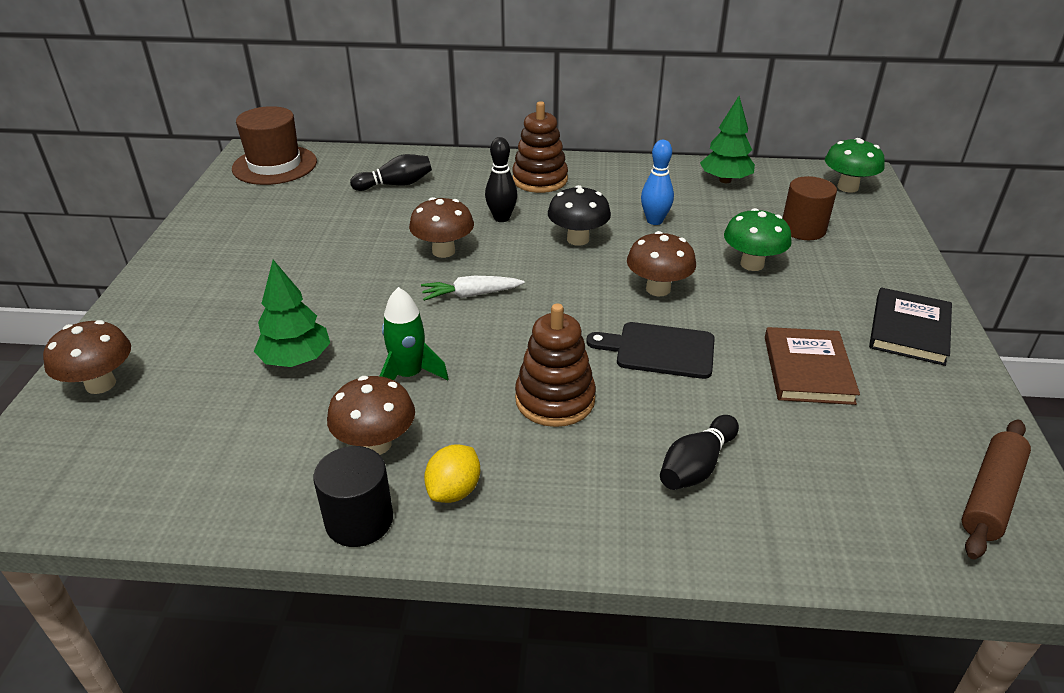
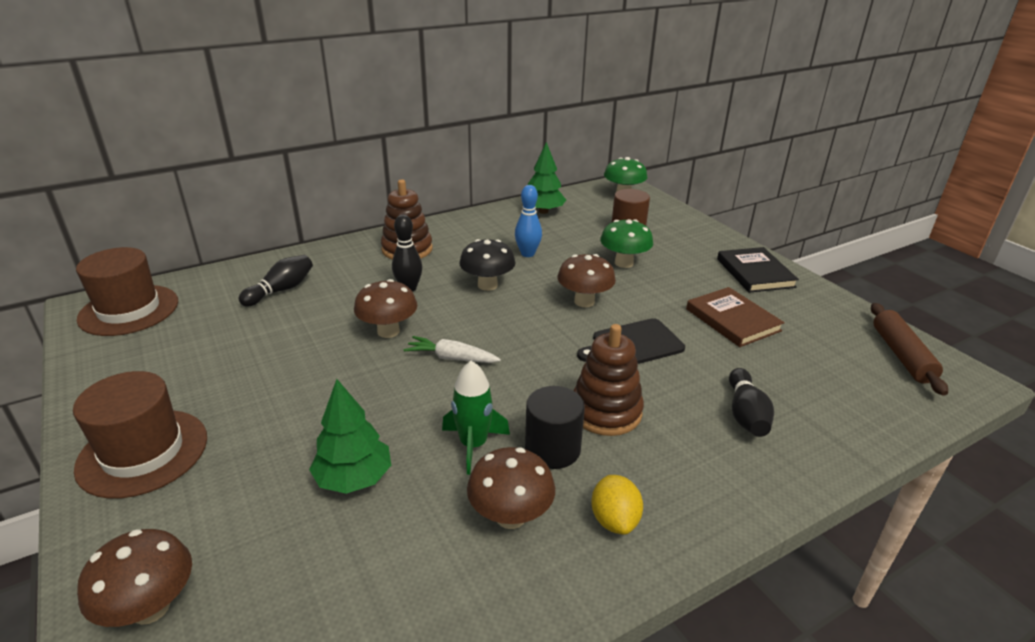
camera: 35 degrees left, 5 degrees down
(187, 278) = (143, 452): none -> brown hat
(359, 520) = (570, 588): black cylinder -> black cylinder (552, 449)
(470, 295) = (451, 358): white carrot -> white carrot turned 60 degrees clockwise

